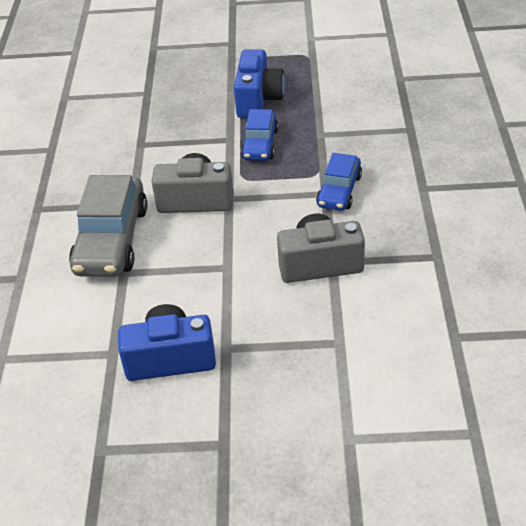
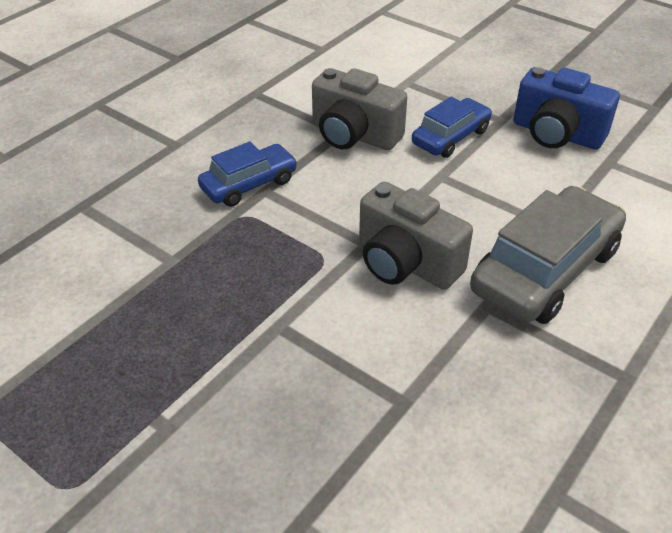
camera: 145 degrees left, 0 degrees up
(258, 99) = (164, 371): blue camera -> none
(260, 144) = (253, 292): blue car -> blue car (451, 137)

